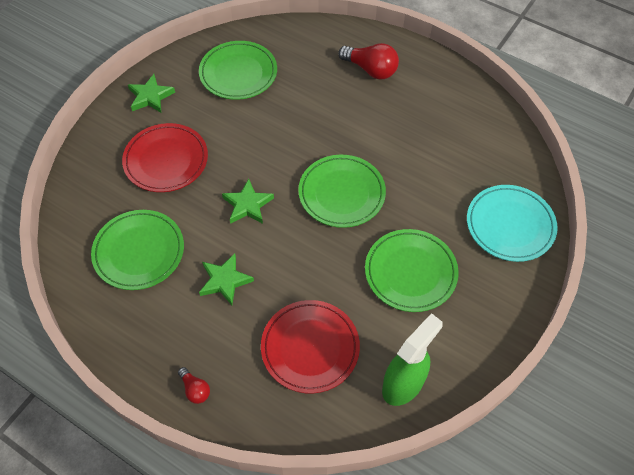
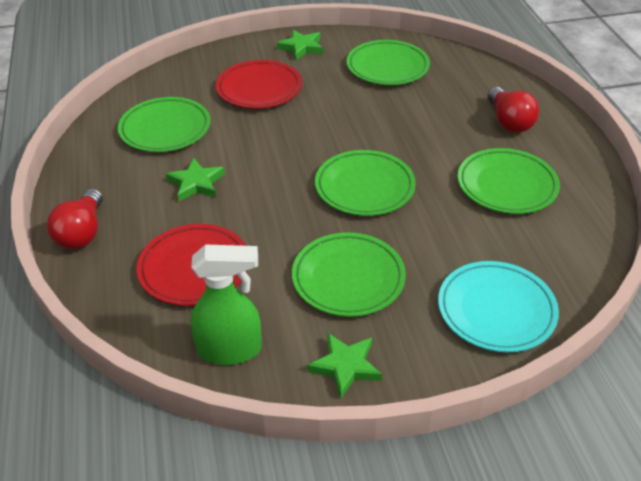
camera: 45 degrees right, 15 degrees down
(195, 389) = (82, 233): red light bulb -> red light bulb, size x1.86
(247, 205) = (279, 149): green star -> green star (345, 366)
(423, 126) = (507, 185): none -> green plate

